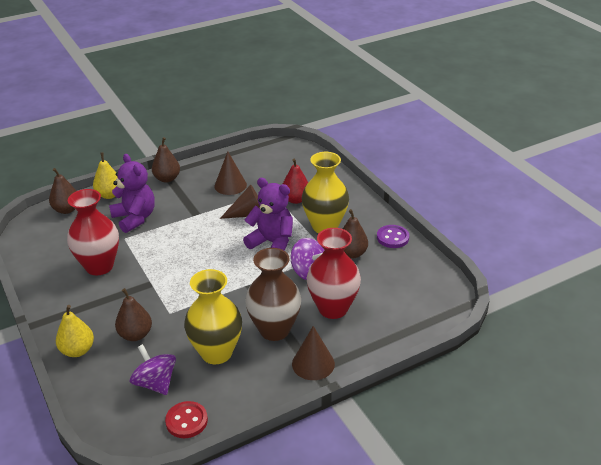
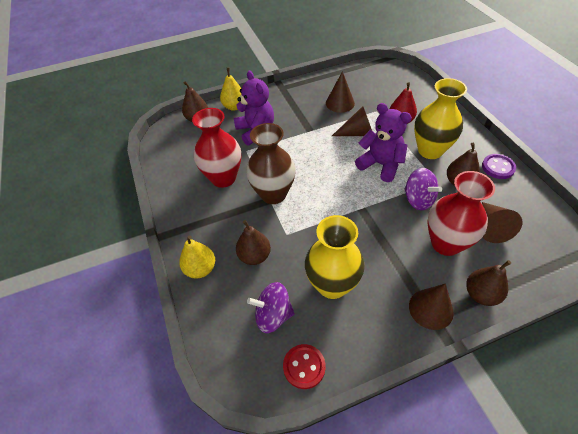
camera: 10 degrees right, 15 degrees up
(155, 383) = (273, 315): purple spinning top -> purple spinning top turned 60 degrees counterclockwise
(167, 179) = (284, 93): brown pear -> brown pear (481, 294)
(274, 330) = (388, 263): brown vase -> brown vase (273, 194)
(379, 291) = (491, 227): none -> brown cone

